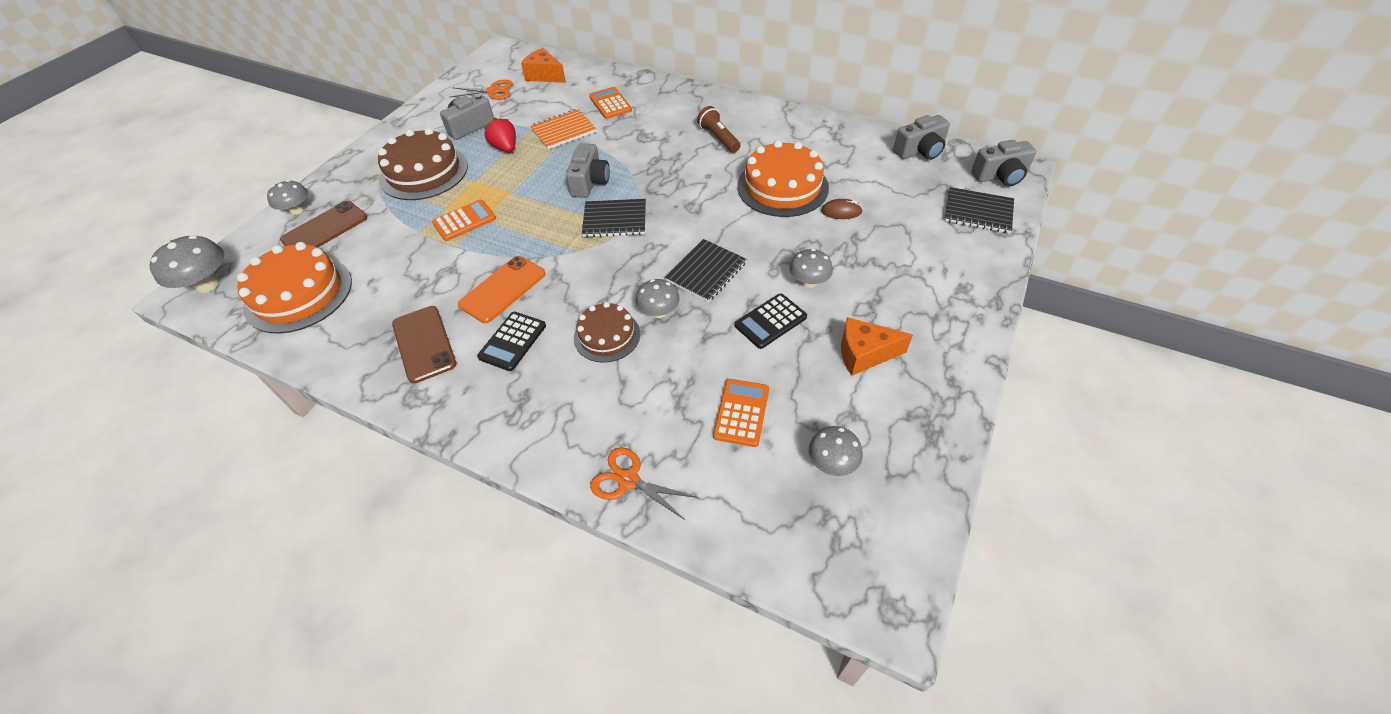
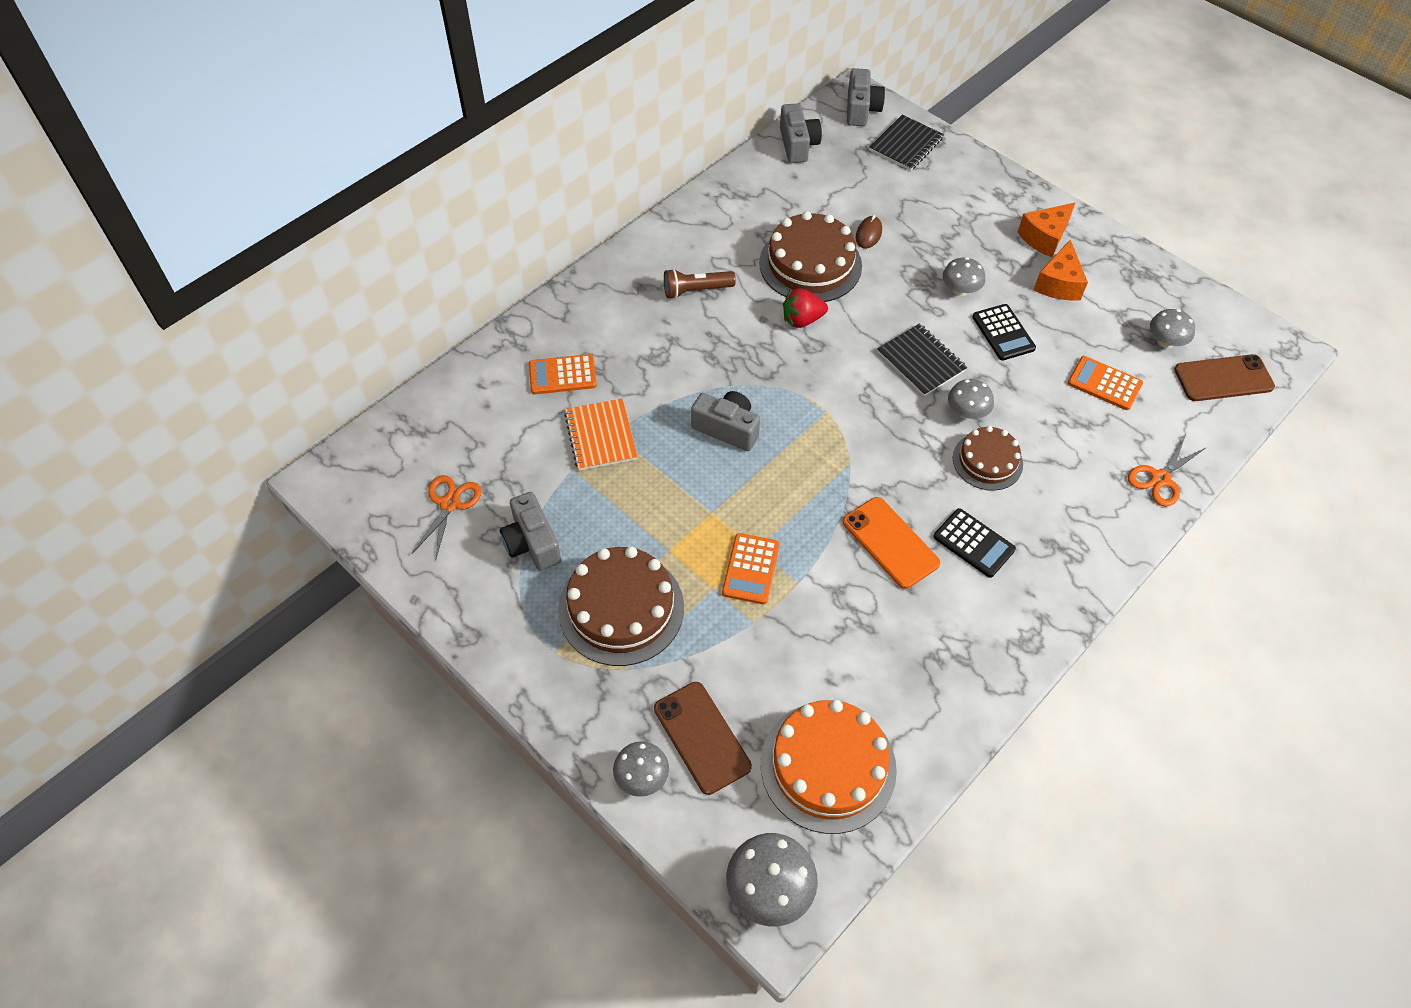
camera: 75 degrees left, 5 degrees up
(424, 344) = (955, 627): brown phone -> brown phone (1223, 378)
(464, 221) = (750, 569): orange calculator -> orange calculator turned 150 degrees counterclockwise
(505, 148) = (609, 506): red strawberry -> red strawberry (802, 320)
(545, 75) = (443, 434): orange cheese -> orange cheese (1044, 237)
(615, 220) = (808, 419): black notebook -> none
(782, 187) = (810, 264): orange cake -> brown cake

